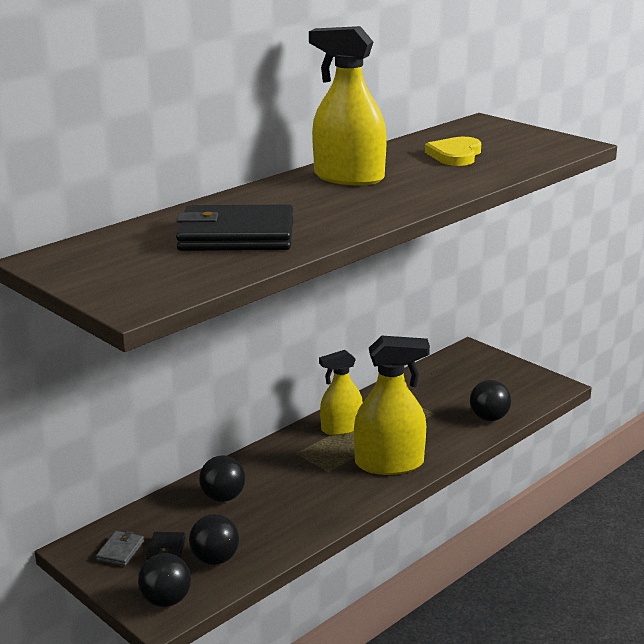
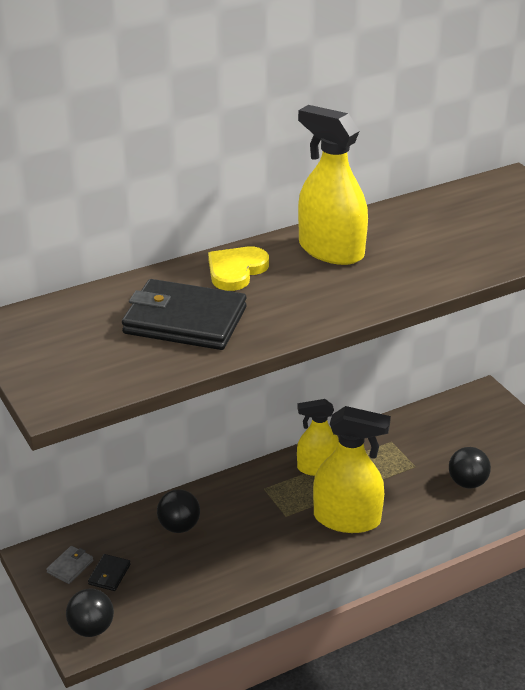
camera: 15 degrees right, 10 degrees up
(215, 559) = (148, 594): black ball -> none
(455, 155) = (455, 231): yellow heart -> yellow heart (236, 270)

